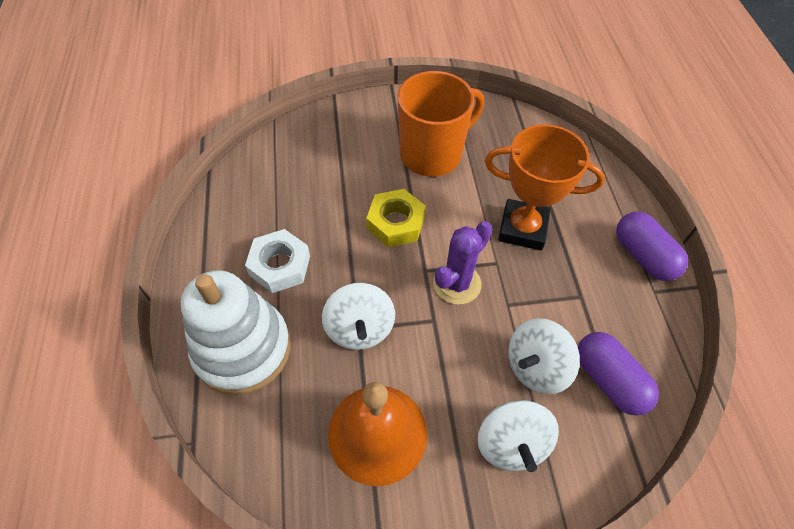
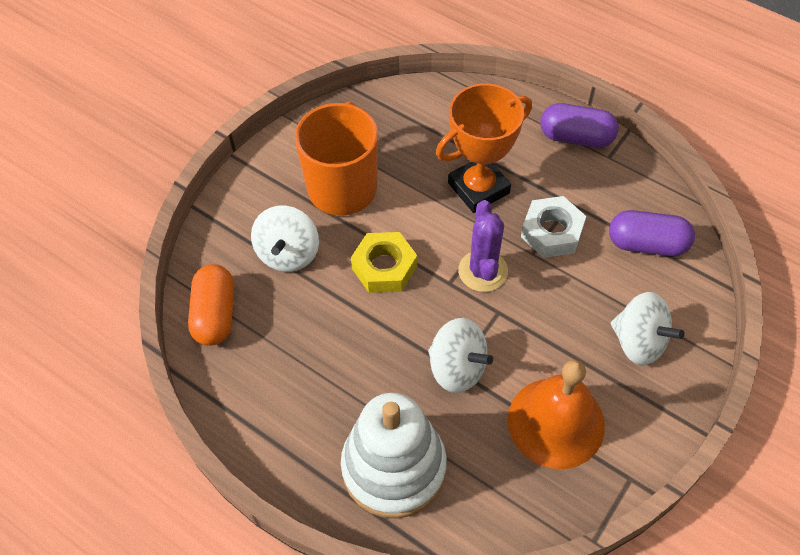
camera: 45 degrees left, 0 degrees up
(268, 163) = (215, 314): none -> orange capsule
(280, 265) = (339, 383): white nut -> white nut (551, 232)
(536, 367) = (597, 278): white spinning top -> white spinning top (288, 253)

